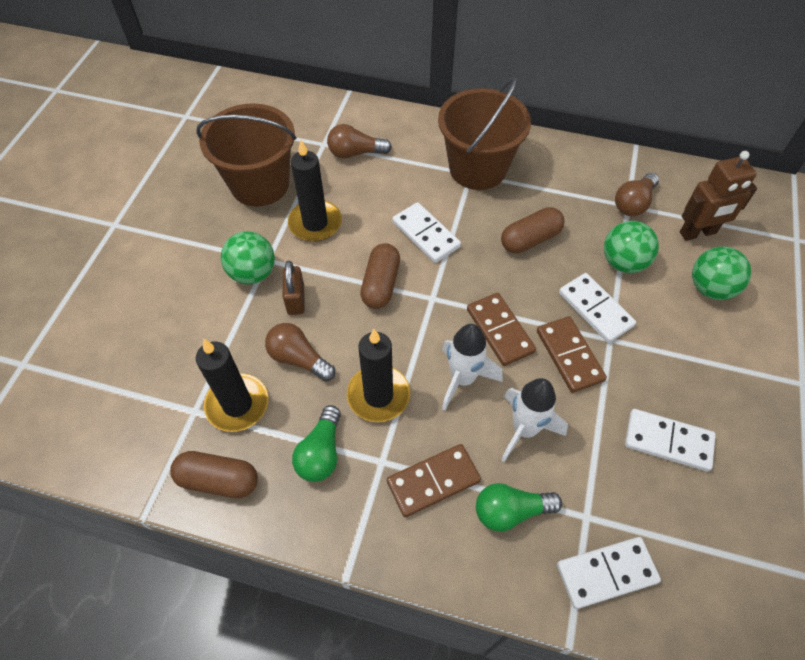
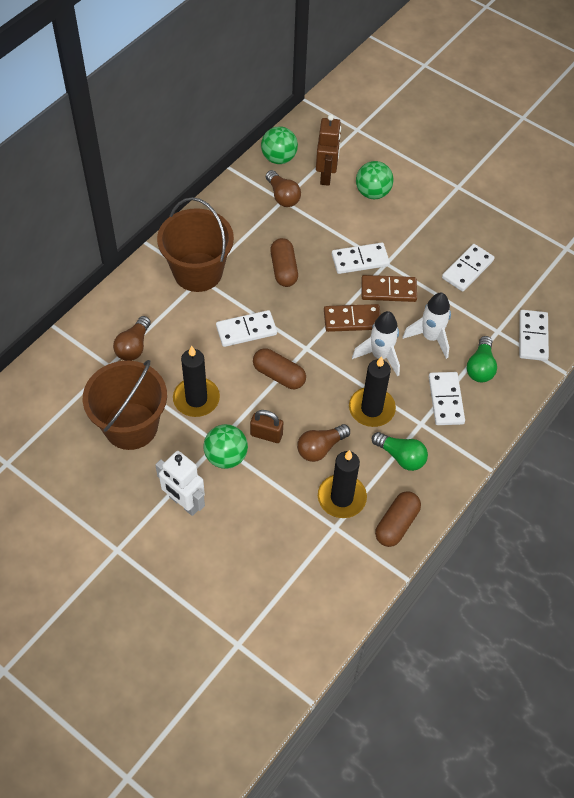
camera: 70 degrees left, 0 degrees up
(183, 257) = (184, 503): none -> white robot
(433, 481) = (446, 400): brown domino -> white domino
(623, 262) = (330, 227): green ball -> green ball (279, 158)

